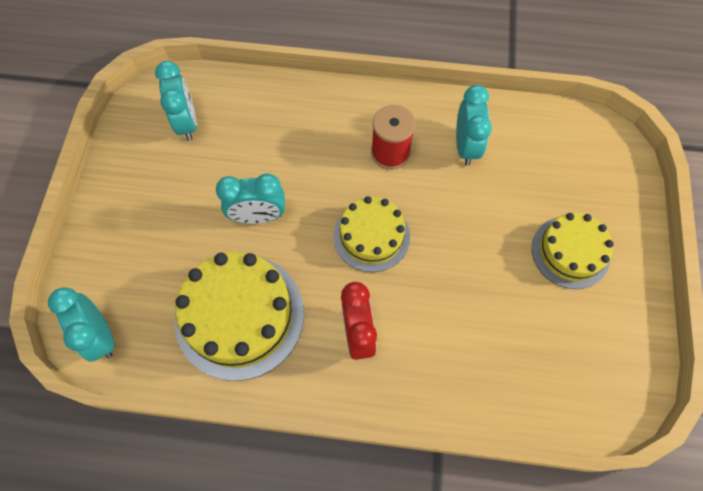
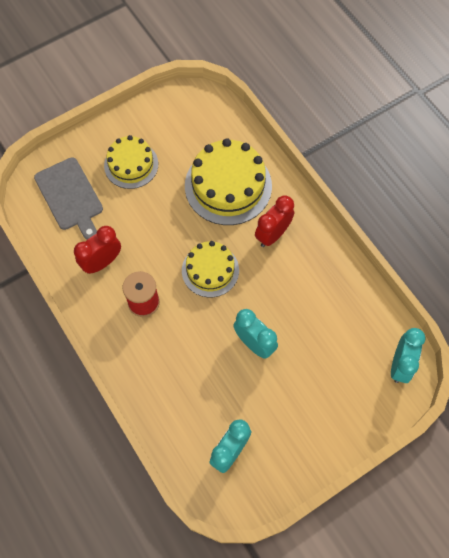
camera: 130 degrees left, 0 degrees up
(239, 315) = (320, 301): yellow cake -> yellow cake (228, 186)
(466, 146) = (102, 262): turquoise clock -> red clock
(571, 167) = (70, 196): none -> grey cutting board

